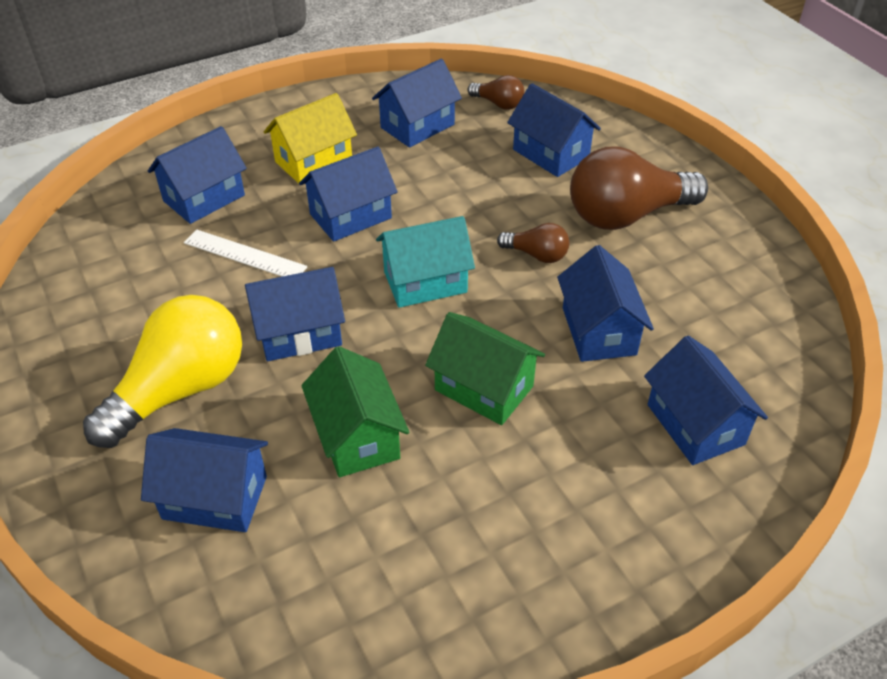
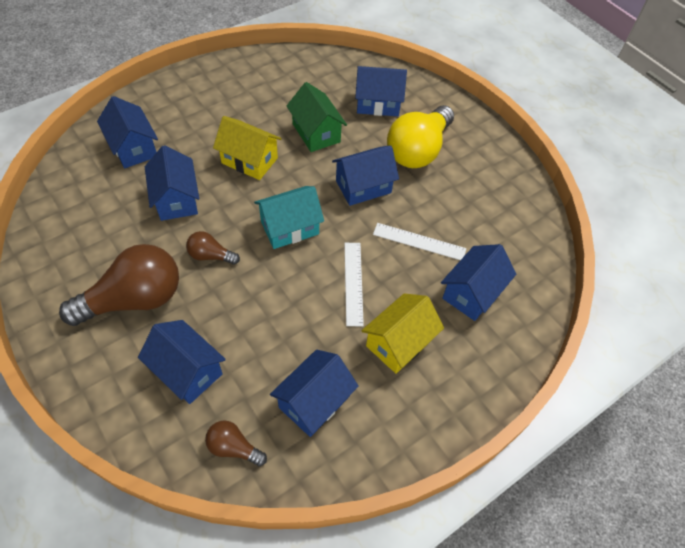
camera: 170 degrees right, 10 degrees up
(350, 216) = (353, 283): blue house -> white ruler
(484, 388) = (249, 160): green house -> yellow house

